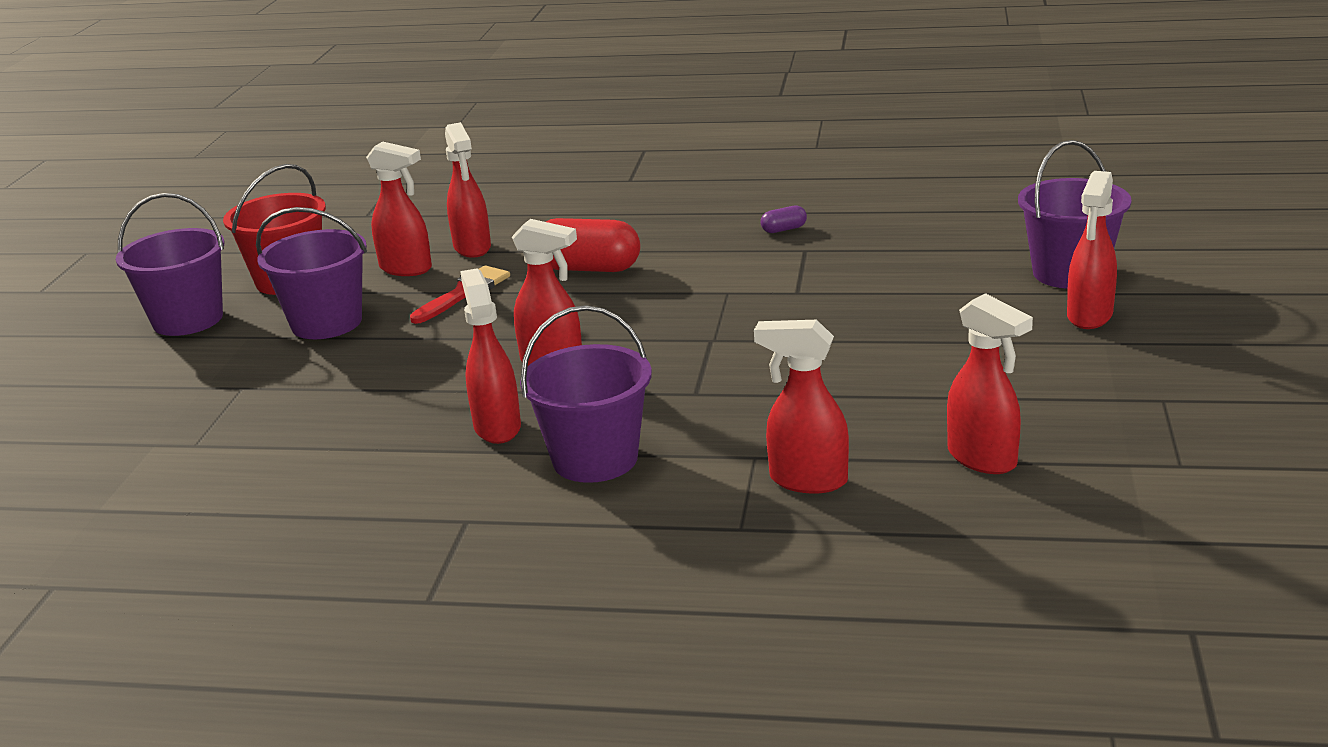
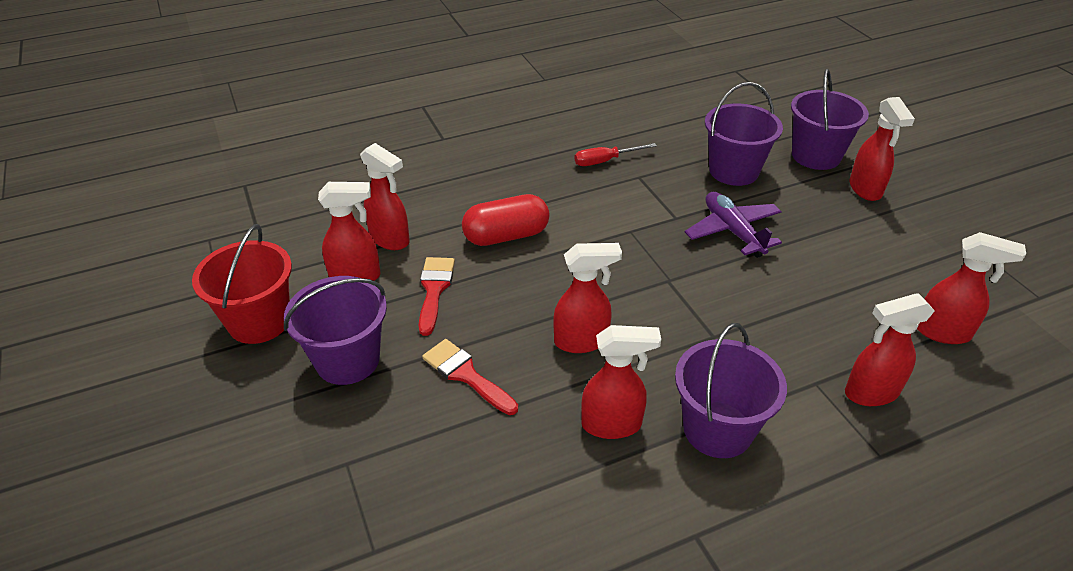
camera: 35 degrees left, 15 degrees up
(188, 320) = (205, 400): purple bucket -> purple bucket (733, 171)
(412, 358) = (466, 375): none -> red brush
(497, 427) = (612, 425): red spray bottle -> red spray bottle turned 135 degrees clockwise
(784, 229) = (605, 161): purple capsule -> red screwdriver
(848, 317) = (732, 231): none -> purple plane

